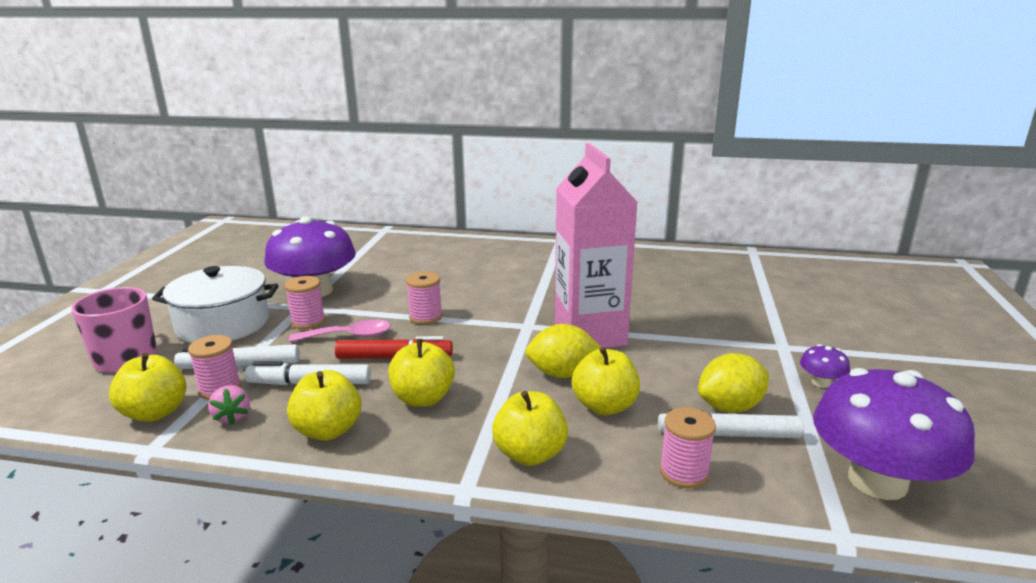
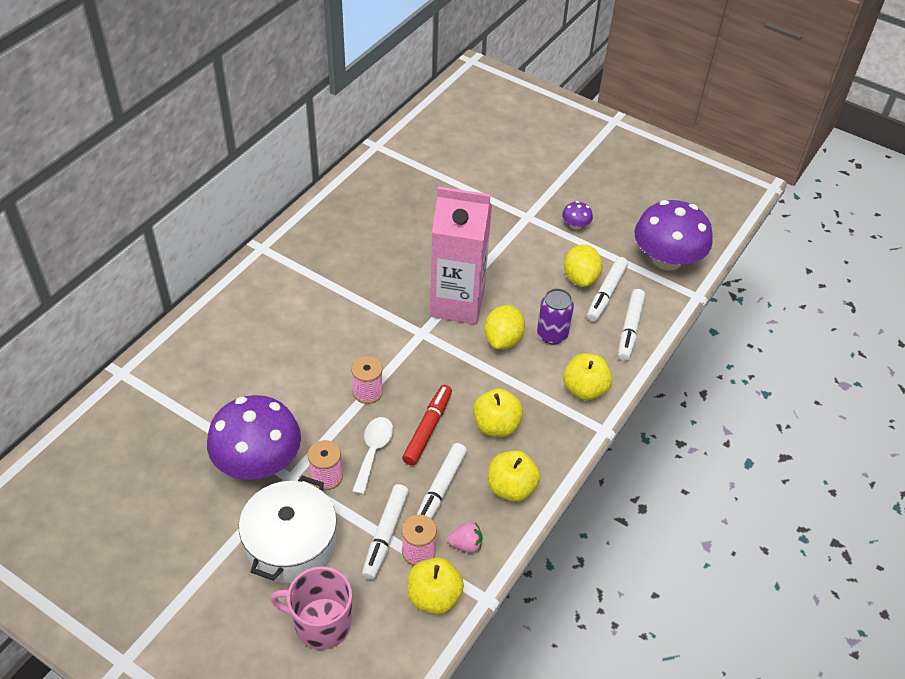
camera: 70 degrees left, 25 degrees up
(349, 336) = (373, 451): pink spoon -> white spoon
(604, 406) = (552, 334): yellow apple -> purple can
(684, 472) = (630, 329): pink spool -> white marker

